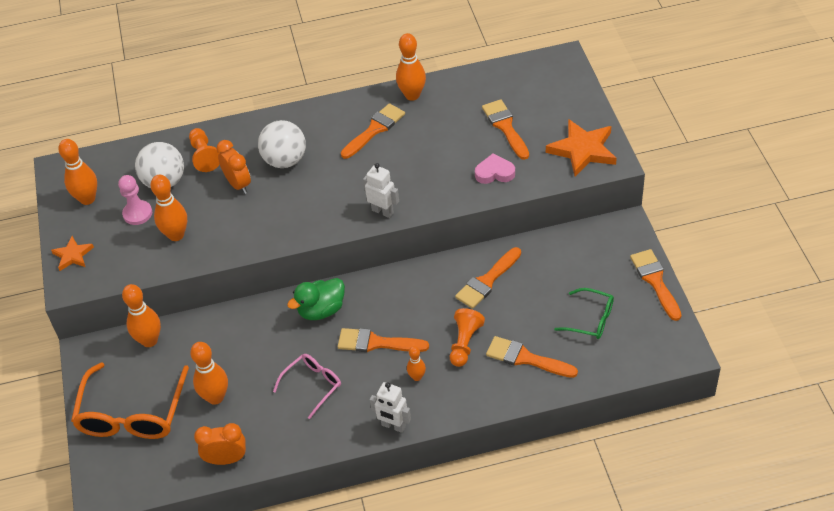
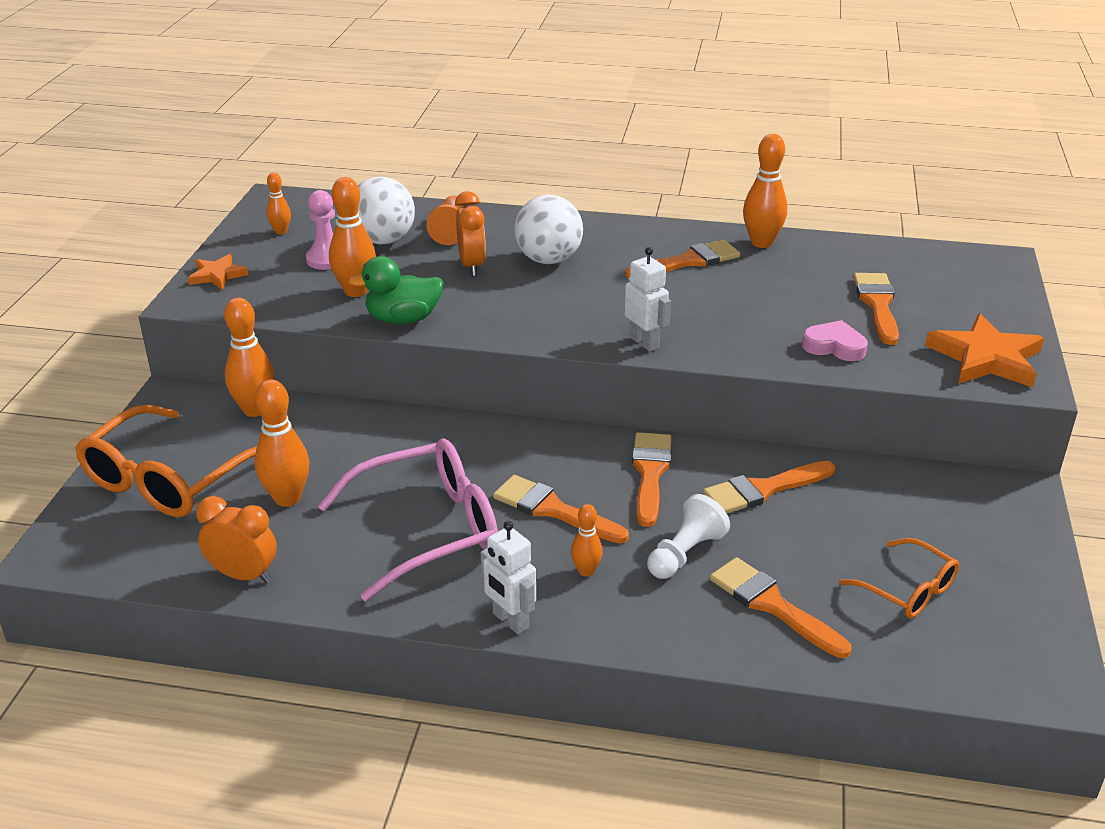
camera: 20 degrees right, 15 degrees down
(87, 199) = (281, 231): orange bowling pin -> orange bowling pin, size x0.56
(312, 385) = (428, 529): pink glasses -> pink glasses, size x1.82
(321, 310) = (501, 448): green duck -> green duck (403, 319)
(464, 343) = (685, 553): orange pawn -> white pawn
(591, 319) = (908, 590): green glasses -> orange glasses
(655, 281) = (1043, 574): orange brush -> orange brush (650, 473)

